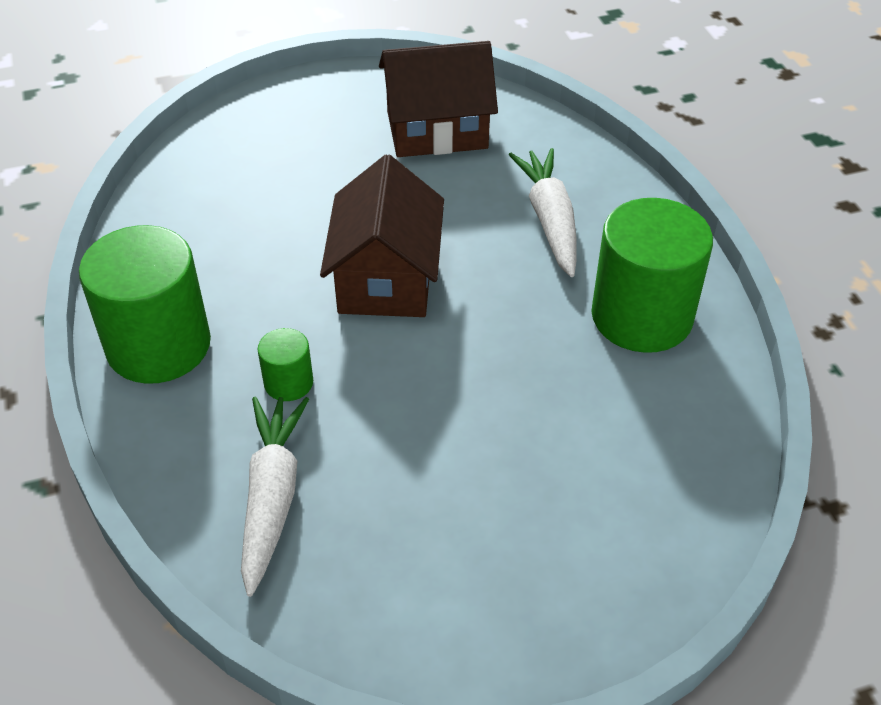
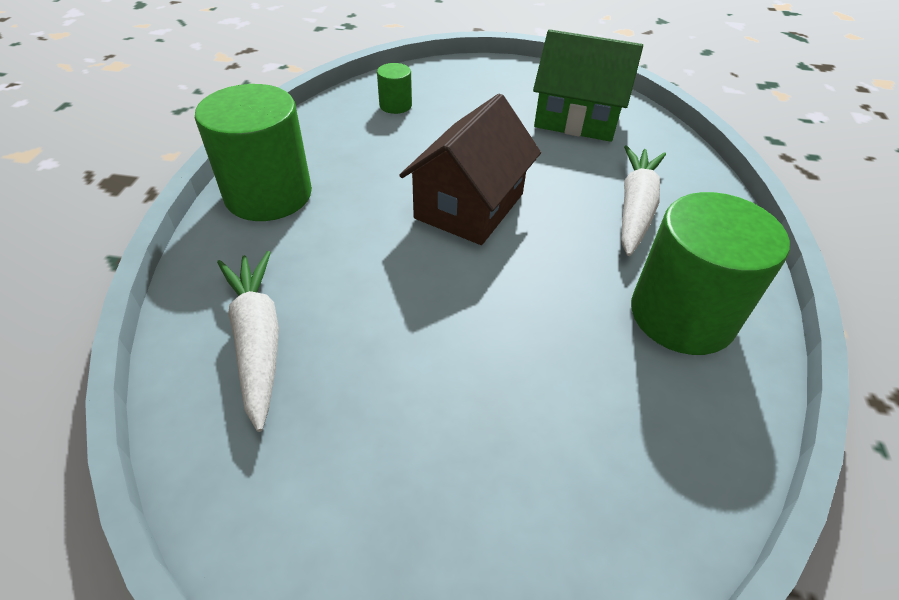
camera: 25 degrees right, 0 degrees up
(272, 496) = (257, 340): white carrot -> white carrot turned 45 degrees counterclockwise
(288, 383) = (338, 255): green cylinder -> green cylinder (395, 105)
(437, 130) = (577, 118): brown house -> green house

